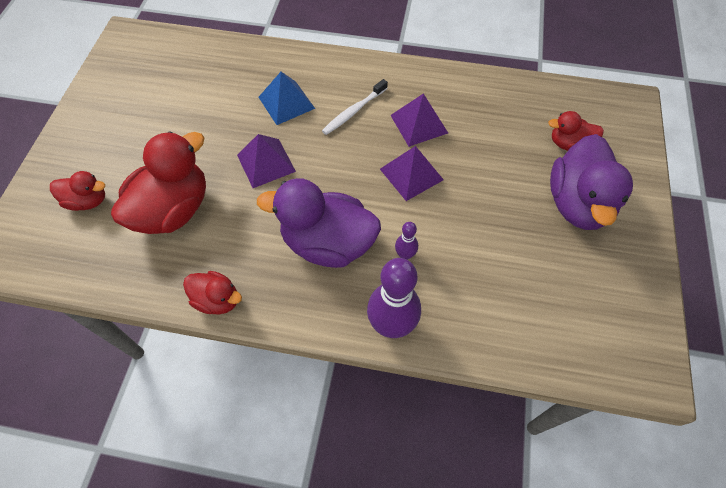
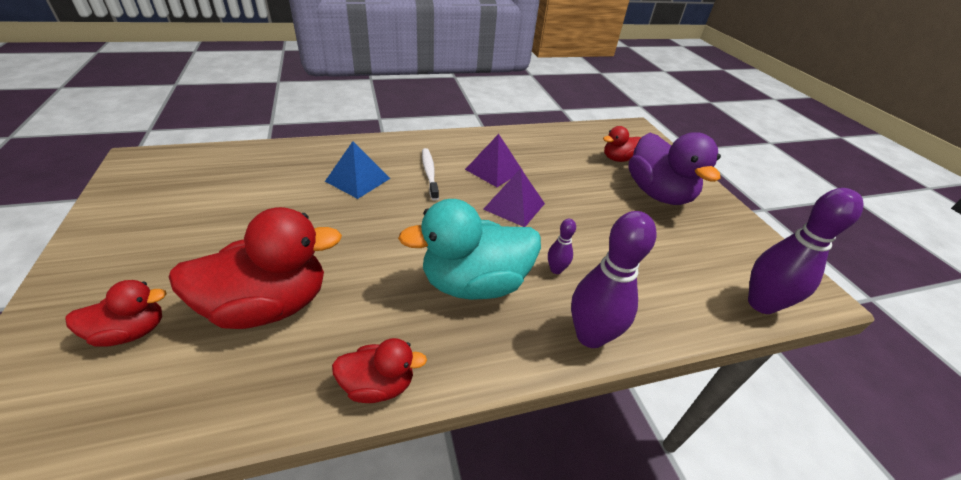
camera: 30 degrees left, 20 degrees down
(173, 210) = (269, 305): red duck -> red duck turned 60 degrees clockwise
(266, 163) = (364, 232): purple pyramid -> none
(327, 243) = (474, 283): purple duck -> turquoise duck
(353, 111) = (429, 173): white toothbrush -> white toothbrush turned 150 degrees clockwise
(578, 359) = (761, 304): none -> purple bowling pin

